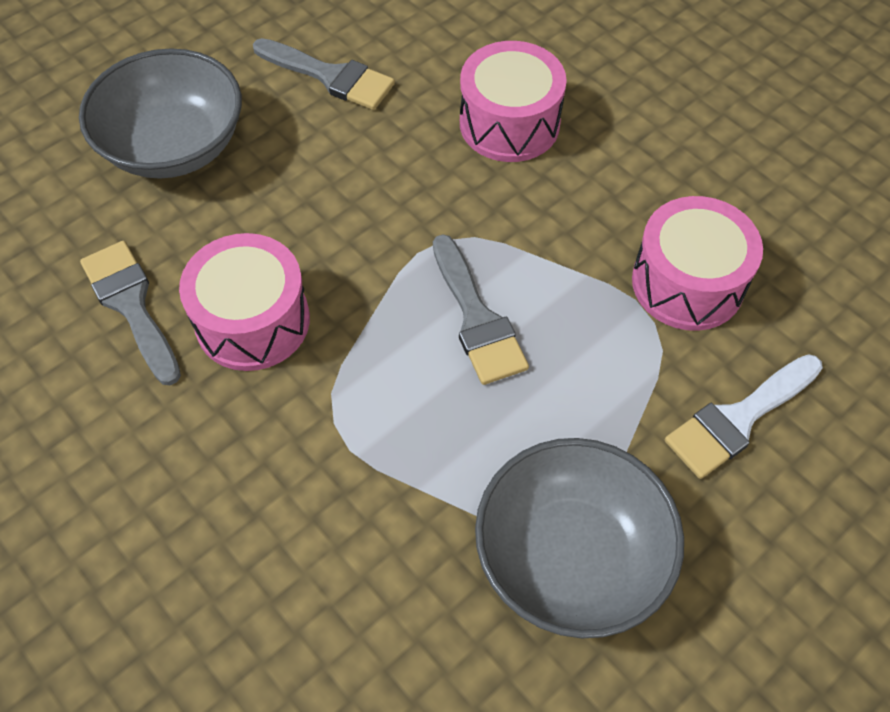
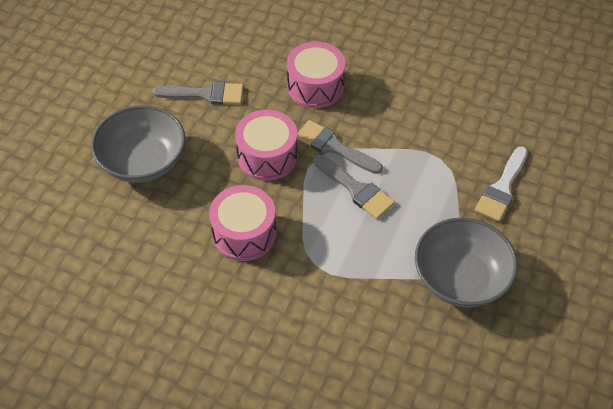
camera: 25 degrees left, 5 degrees down
(131, 305) = (175, 250): grey brush -> grey brush (334, 147)
(687, 283) = (446, 134): pink drum -> pink drum (267, 156)

